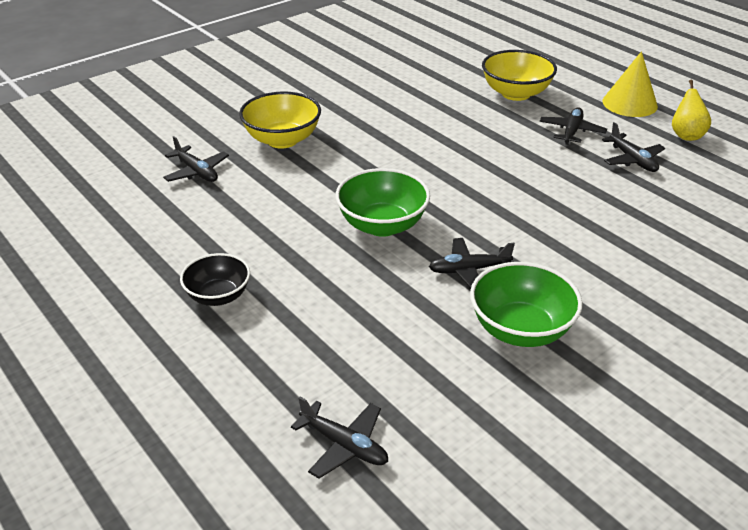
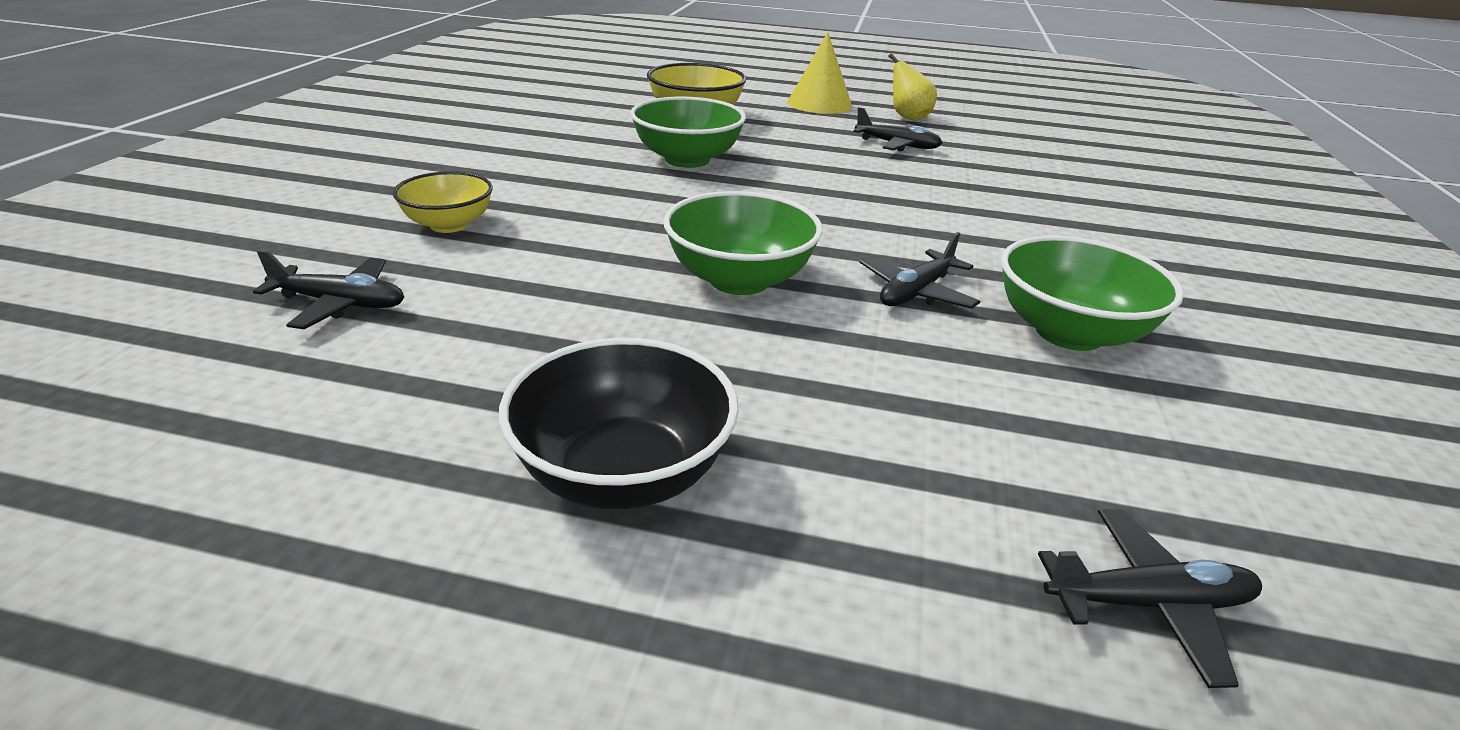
camera: 40 degrees left, 5 degrees down
(218, 296) = (623, 474): black bowl -> black bowl, size x1.51
(282, 140) = (449, 225): yellow bowl -> yellow bowl, size x0.66
(462, 130) = (687, 159): none -> green bowl
(571, 131) = (804, 136): black plane -> none

